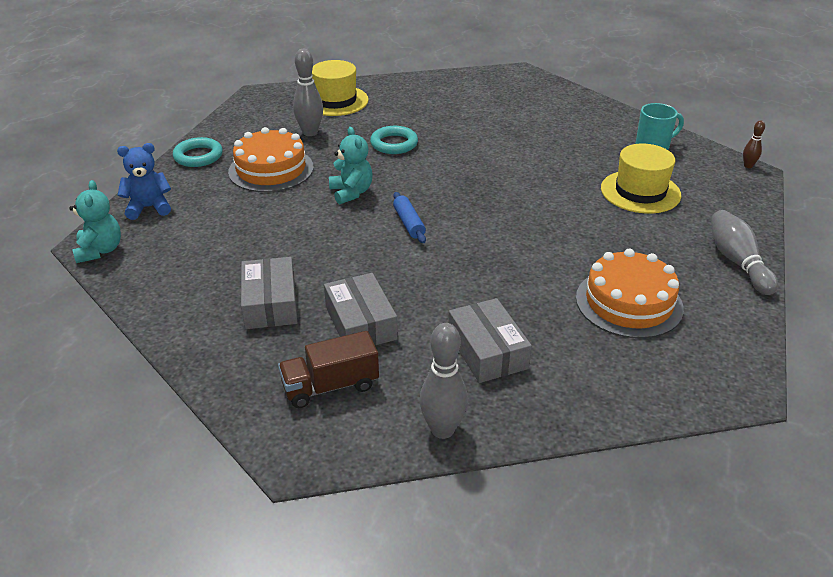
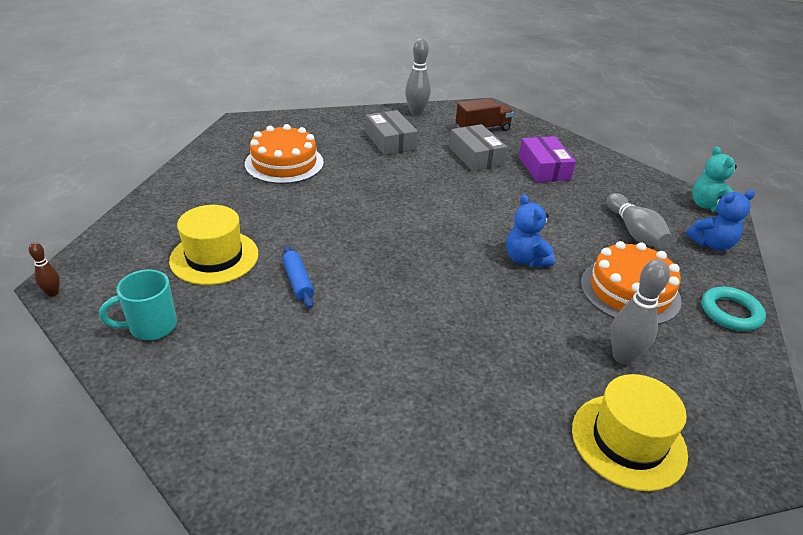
camera: 175 degrees right, 0 degrees up
(270, 303) = (544, 168): grey box -> purple box
(351, 193) = (525, 259): turquoise teddy bear -> blue teddy bear
(394, 144) = (501, 334): turquoise ring -> none
(409, 223) = (458, 225): blue rolling pin -> blue rolling pin (298, 282)
(737, 262) = (175, 188): grey bowling pin -> grey bowling pin (634, 232)

